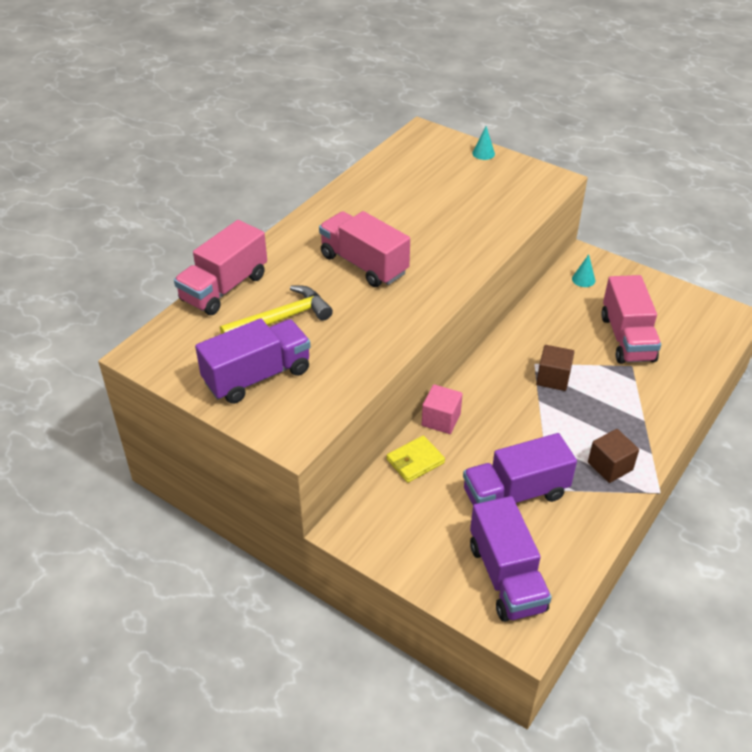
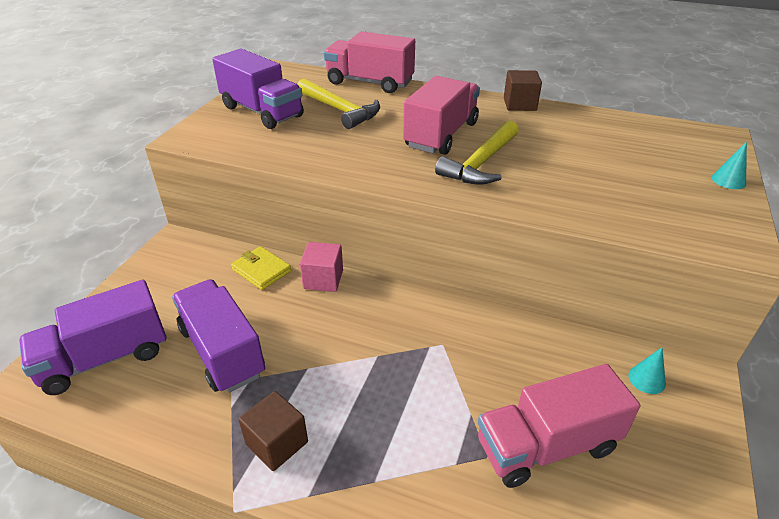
camera: 75 degrees right, 5 degrees down
(420, 254) = (481, 163): none -> yellow hammer
(553, 378) = (423, 365): brown cube -> brown cube (519, 104)

